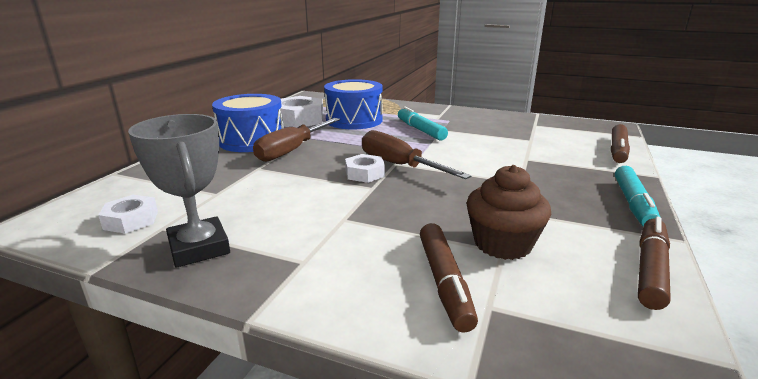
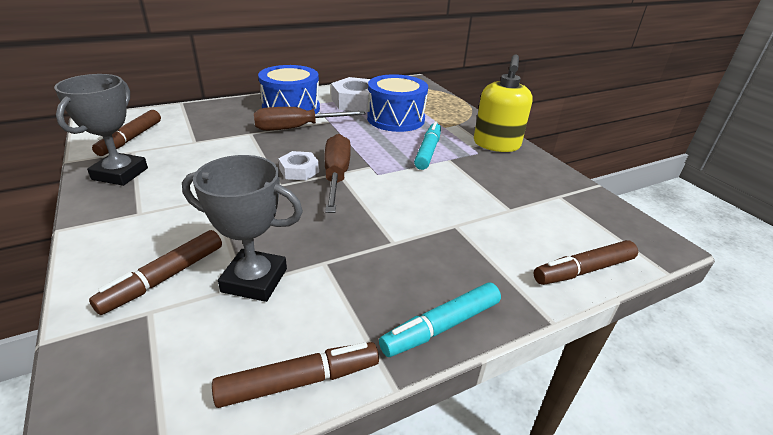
camera: 40 degrees right, 10 degrees up
(131, 220) = (131, 139): white nut -> brown marker
(448, 113) = (496, 144): none -> yellow soap dispenser
(502, 244) = (254, 280): brown cupcake -> grey trophy

